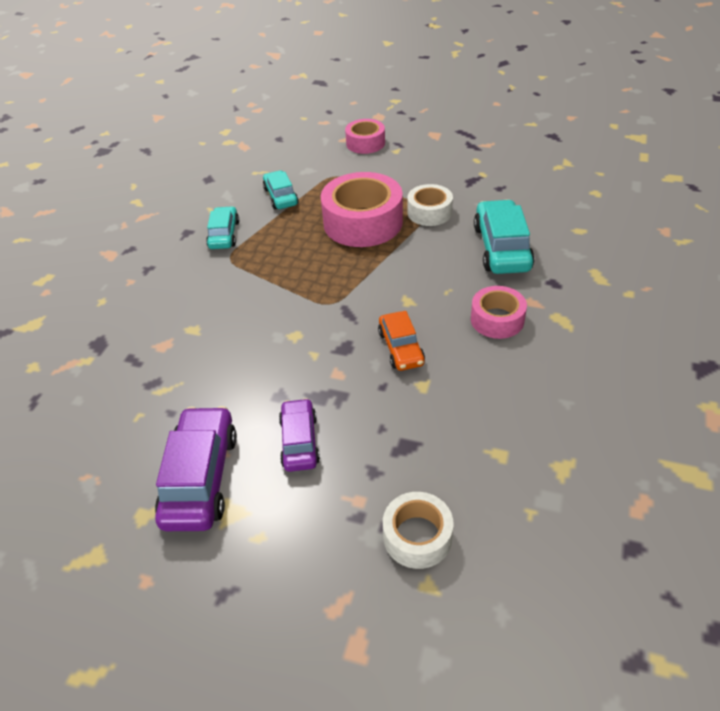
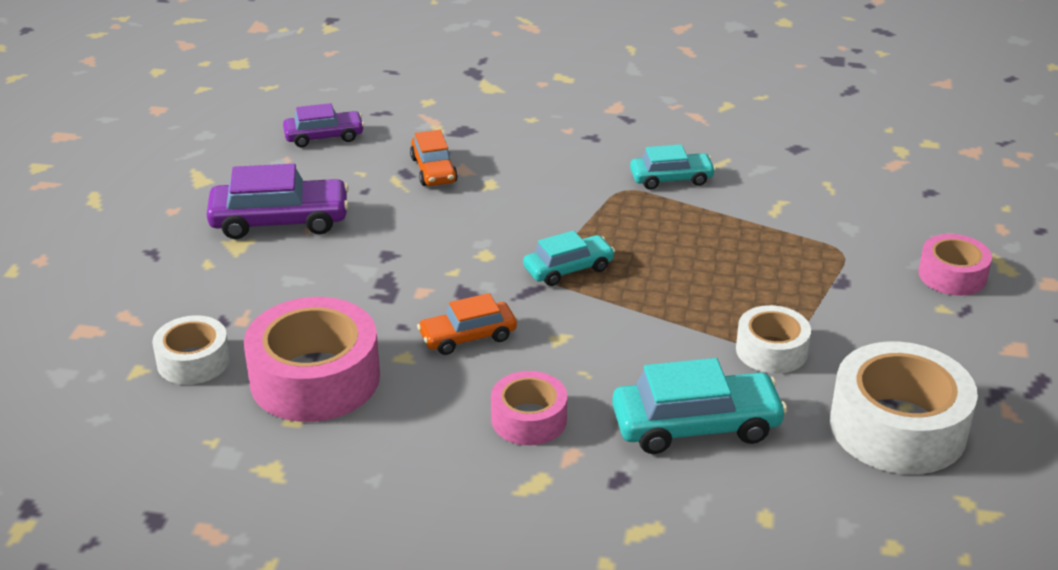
camera: 80 degrees right, 10 degrees down
(156, 364) = (433, 170): none -> orange car
(281, 196) = (772, 212): turquoise car -> turquoise car (568, 269)
(299, 441) = (322, 275): purple car -> purple car (324, 136)
(363, 222) = (728, 288): pink tape -> pink tape (315, 378)
(500, 178) = (898, 427): none -> white tape

